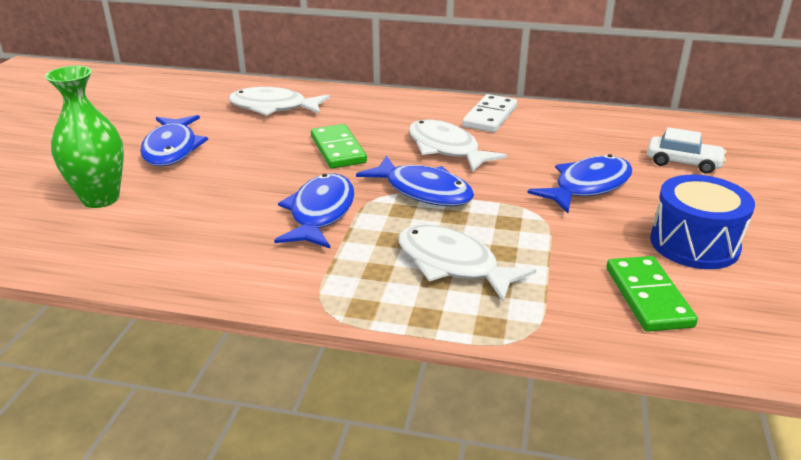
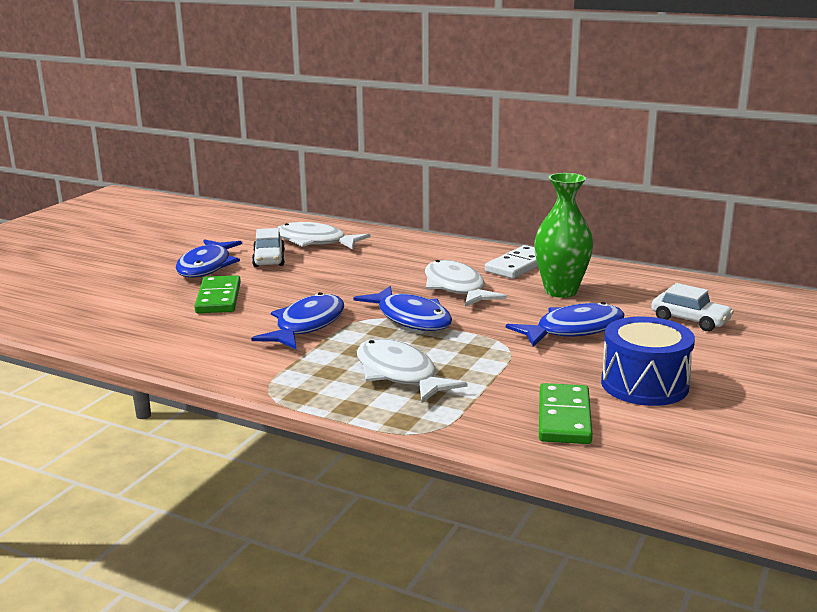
camera: 15 degrees right, 10 degrees down
(100, 198) = (128, 297): green vase -> green vase (561, 291)
(236, 133) = (269, 259): none -> white car
(338, 149) = (353, 279): green domino -> green domino (218, 298)

